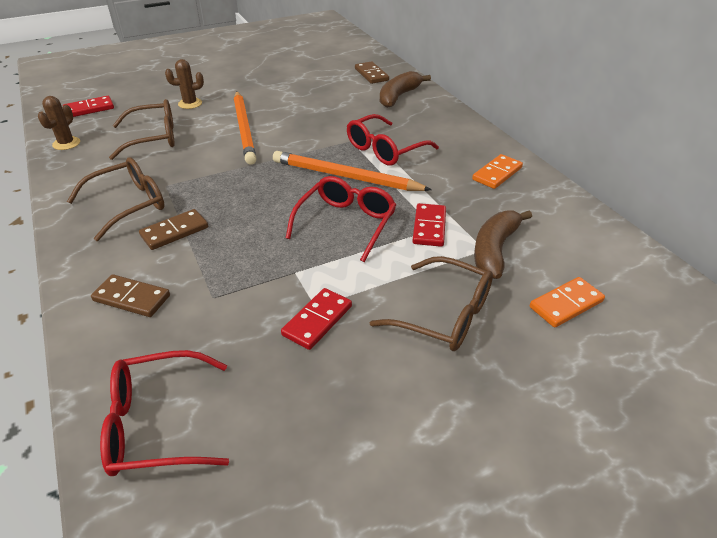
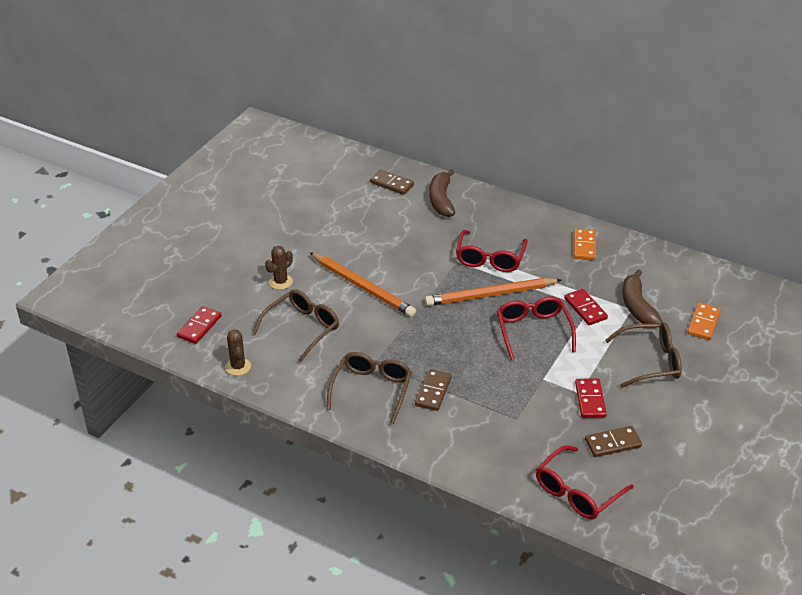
camera: 35 degrees left, 0 degrees up
(131, 298) = (470, 444): brown domino -> brown domino (613, 443)

